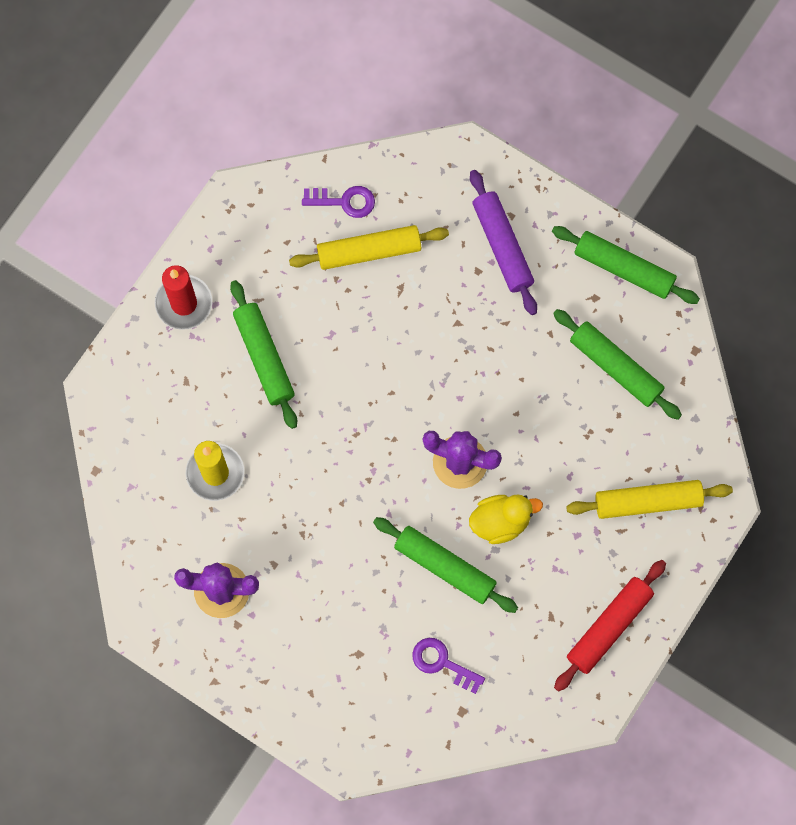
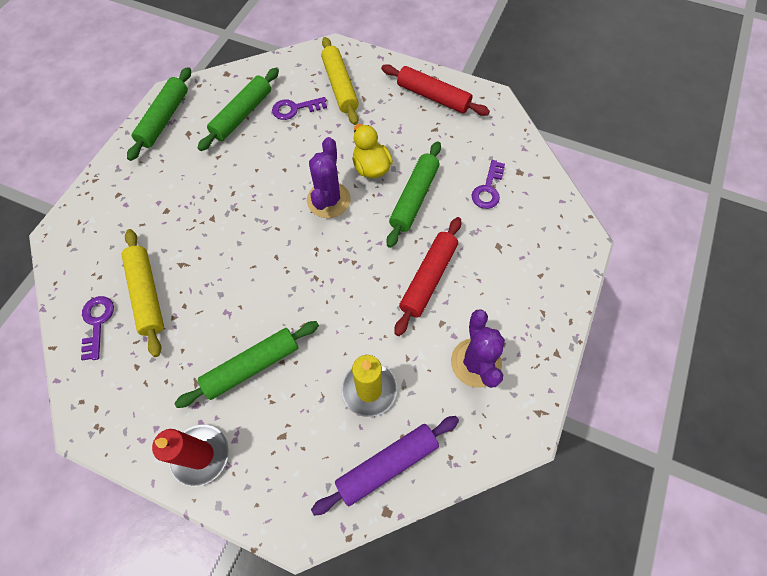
camera: 100 degrees left, 10 degrees down
(331, 561) = (428, 278): none -> red rolling pin
(502, 246) = (144, 197): purple rolling pin -> purple rolling pin (387, 465)
(615, 437) = (295, 109): none -> purple key

